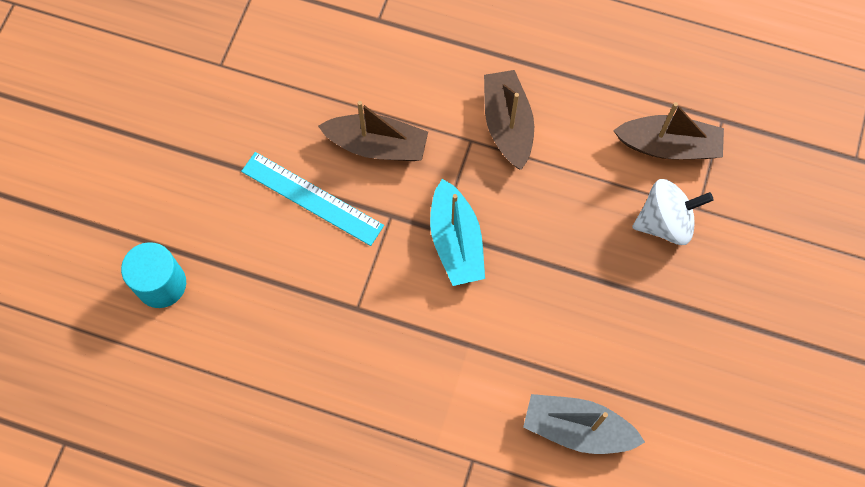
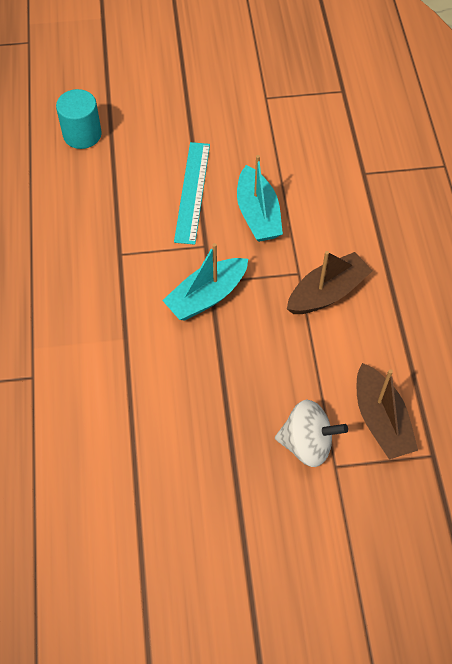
camera: 65 degrees right, 10 degrees down
(377, 145) = (258, 214): brown boat -> turquoise boat
(577, 428) = (90, 443): grey boat -> none
(665, 222) = (307, 443): white spinning top -> white spinning top turned 45 degrees counterclockwise

